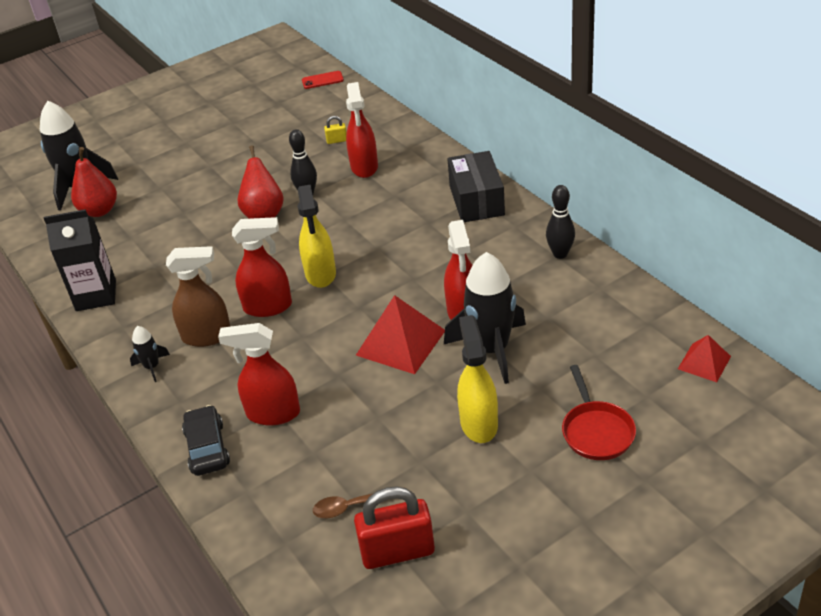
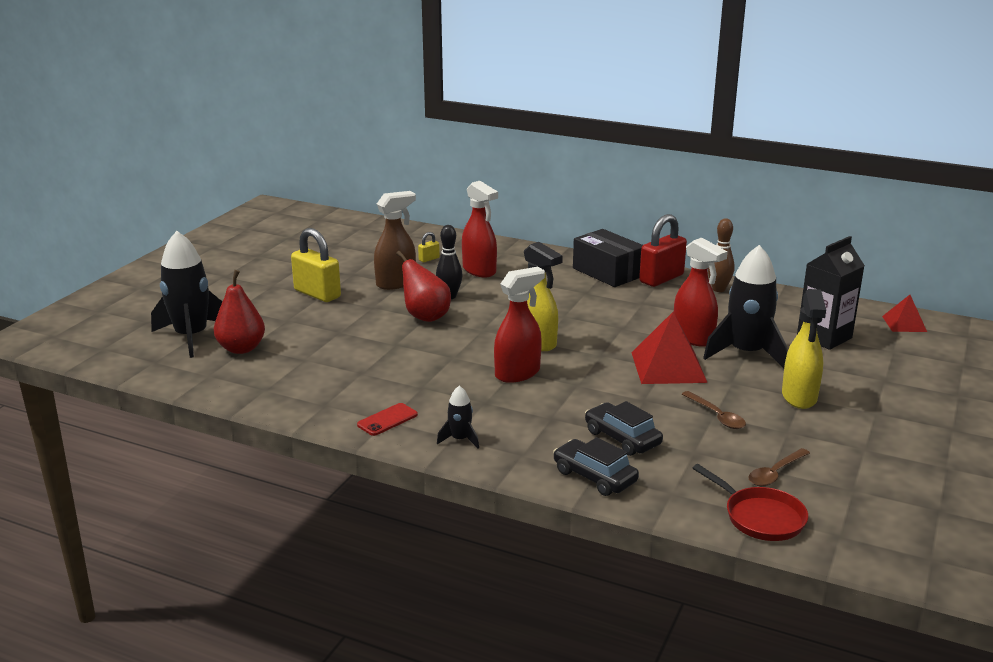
camera: 35 degrees left, 15 degrees down
(96, 295) = (325, 406): black carton -> black carton (824, 337)
(207, 336) = (486, 405): brown spray bottle -> brown spray bottle (396, 283)
(209, 162) = (317, 294): none -> yellow padlock
(272, 413) = (622, 438): red spray bottle -> black car
(322, 80) = (359, 224): red phone -> red phone (387, 420)
(378, 418) = (717, 416): none -> brown spoon
(397, 552) = (849, 488): red padlock -> red padlock (661, 278)
(478, 423) = (799, 397): yellow spray bottle -> yellow spray bottle turned 135 degrees counterclockwise
(560, 254) = (718, 289): black bowling pin -> brown bowling pin
(596, 431) = (888, 378): red pan -> red pan (760, 517)

